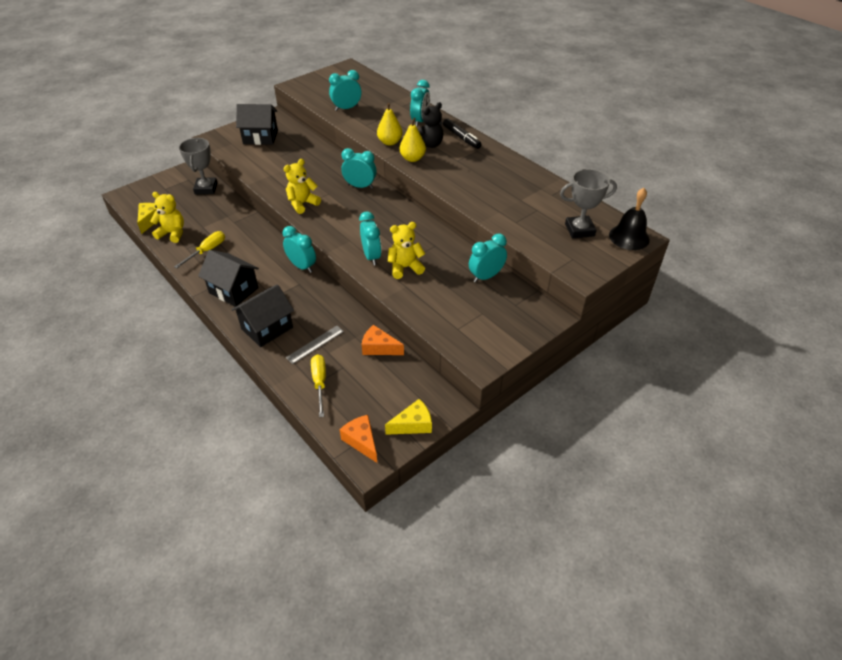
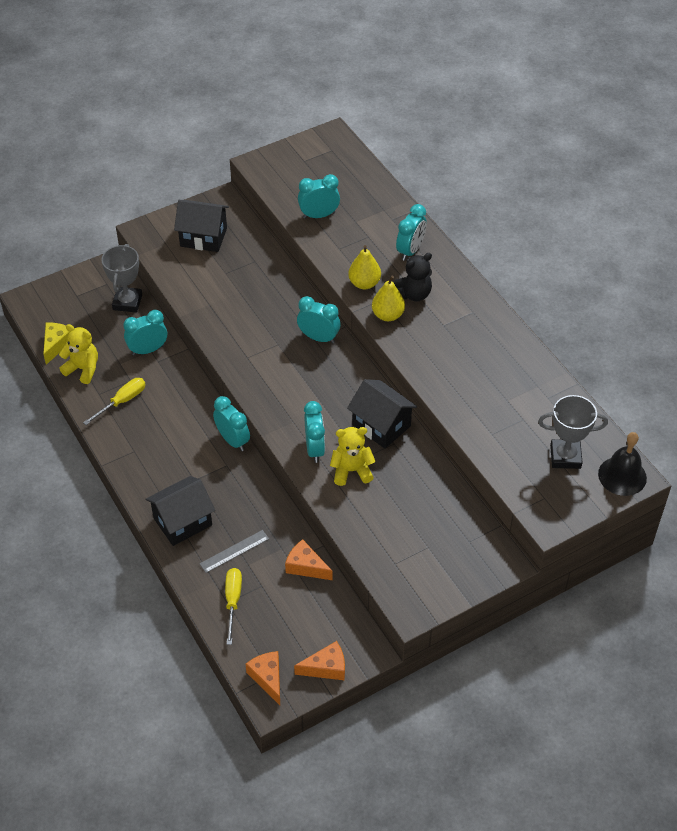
camera: 10 degrees right, 5 degrees up
(234, 290) = (149, 464): black house -> black house (381, 425)
(302, 204) = (243, 356): yellow teddy bear -> none
(413, 424) = (326, 668): yellow cheese -> orange cheese
(461, 137) = (458, 287): black marker -> none
(486, 276) = (444, 497): turquoise clock -> turquoise clock (148, 350)

